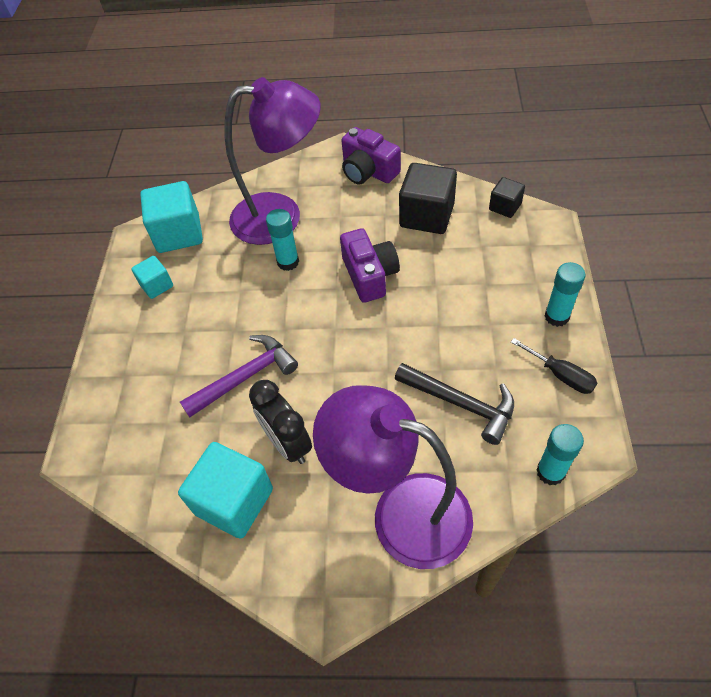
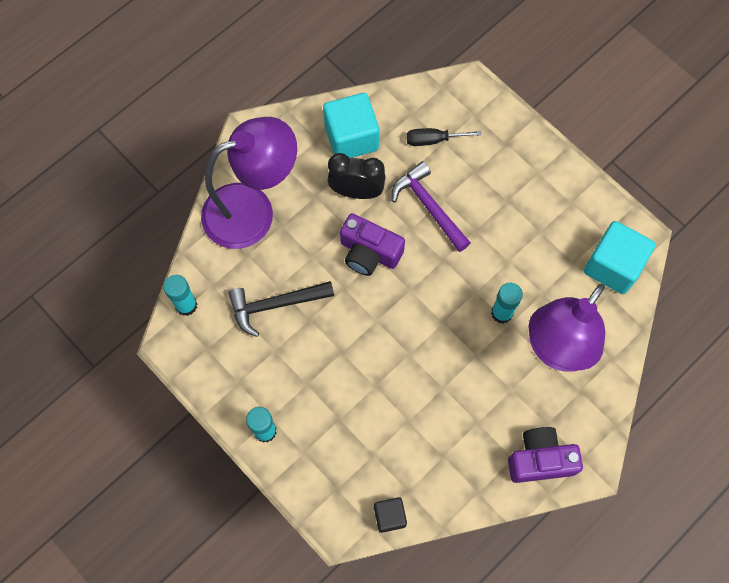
camera: 130 degrees right, 15 degrees up
(156, 285) = (570, 214): turquoise cube -> none
(245, 377) = (429, 207): purple hammer -> purple hammer turned 135 degrees clockwise
(370, 275) = (430, 353): purple camera -> purple camera (369, 252)
(426, 216) = (443, 450): black cube -> none
(561, 375) = (227, 381): black screwdriver -> black screwdriver (433, 140)

